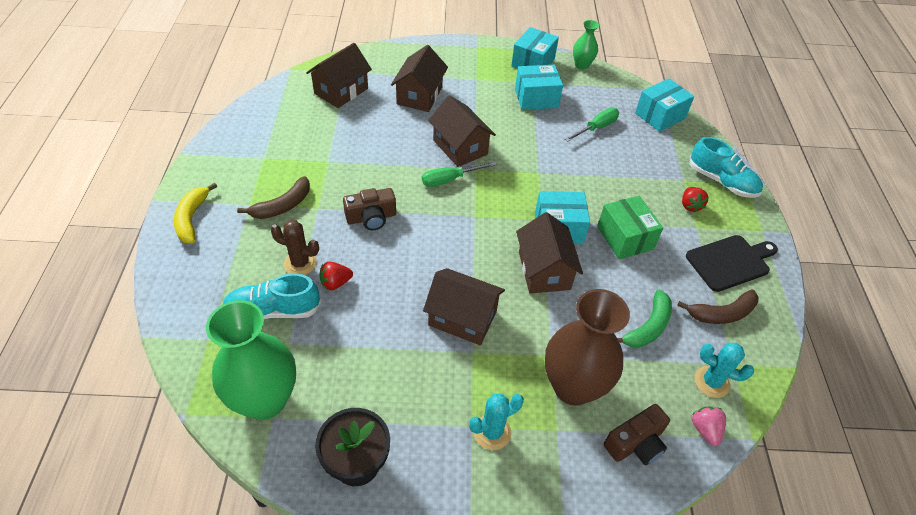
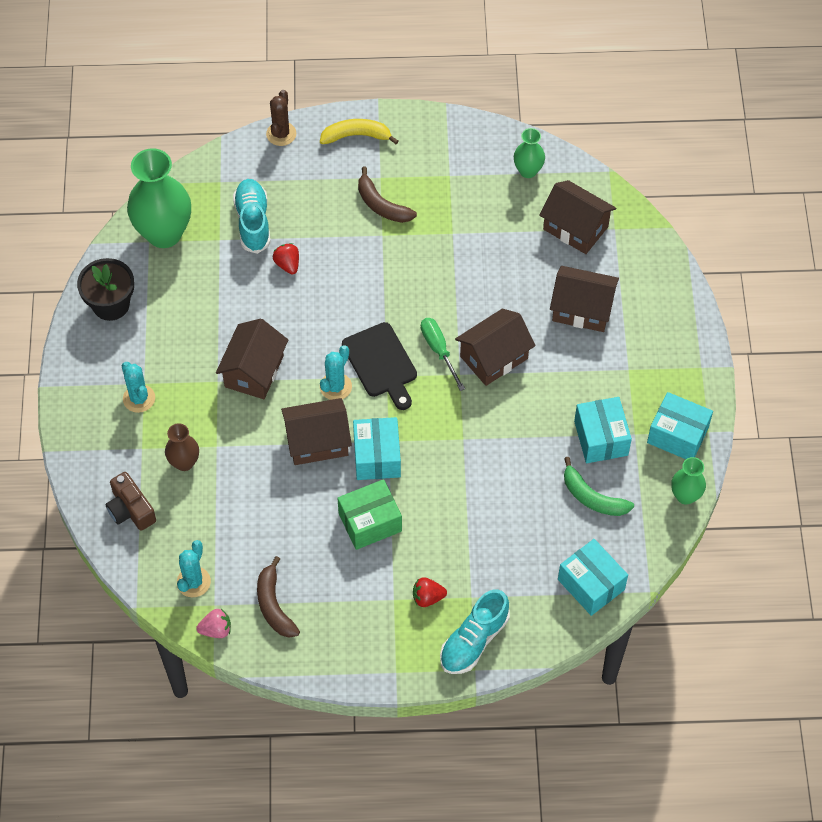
camera: 90 degrees right, 10 degrees up
(275, 111) = (528, 171): none -> green vase
(300, 263) = (309, 232): brown cactus -> brown cactus (281, 134)
(371, 217) = (374, 283): brown camera -> none
(484, 253) = (335, 387): none -> turquoise cactus
(573, 387) = (184, 462): brown vase -> brown vase, size x0.51
(596, 128) = (553, 505): green screwdriver -> none
(648, 327) = (253, 533): green banana -> green banana (592, 497)
(705, 430) = (144, 568): pink strawberry -> pink strawberry (216, 629)
(730, 262) = (344, 626): black cutting board -> black cutting board (381, 363)

